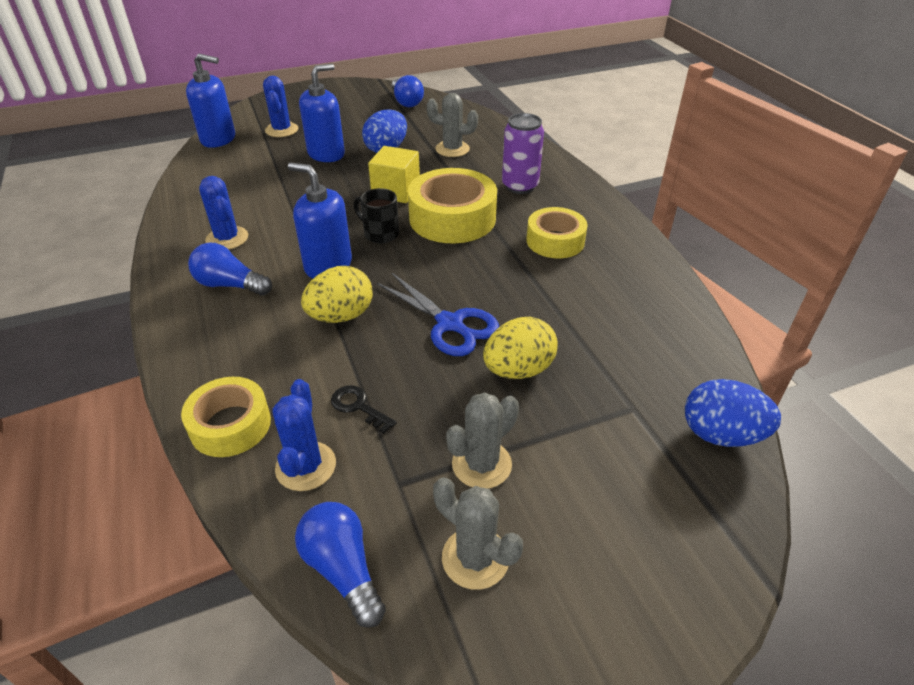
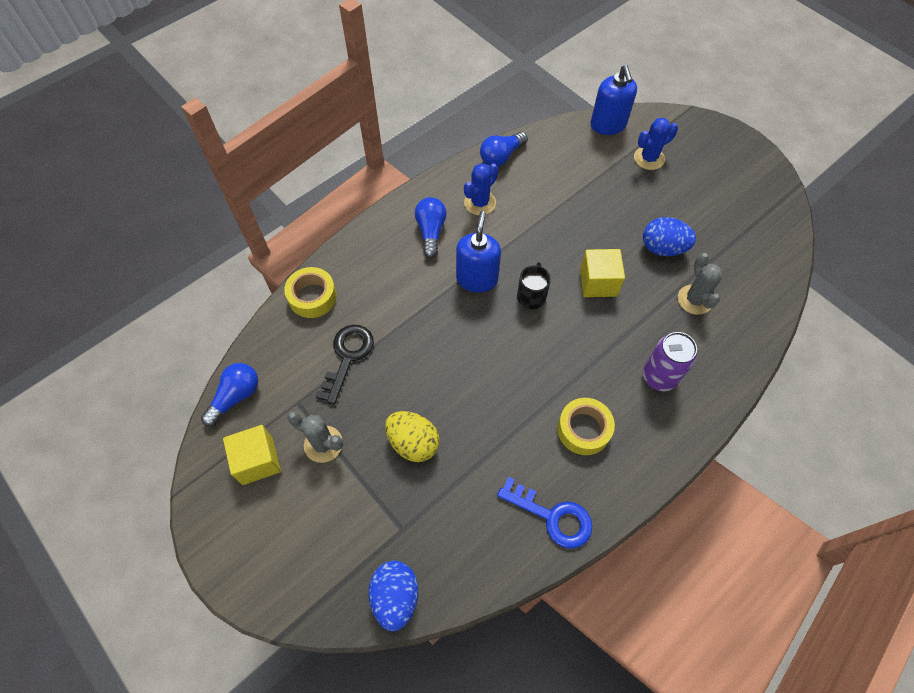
camera: 70 degrees right, 20 degrees up
(306, 466) = (295, 349): blue cactus -> none
(326, 154) = (628, 208): blue soap dispenser -> none
(341, 316) = (426, 311): yellow egg -> none
(358, 407) = (347, 357): black key -> black key, size x1.75
(406, 102) = (765, 227): blue light bulb -> blue light bulb (501, 156)
(450, 324) = (444, 383): blue scissors -> none
(452, 218) = (578, 339): yellow tape -> none
(475, 558) = (257, 461): grey cactus -> yellow cube
(644, 284) = (552, 516): none -> blue key

